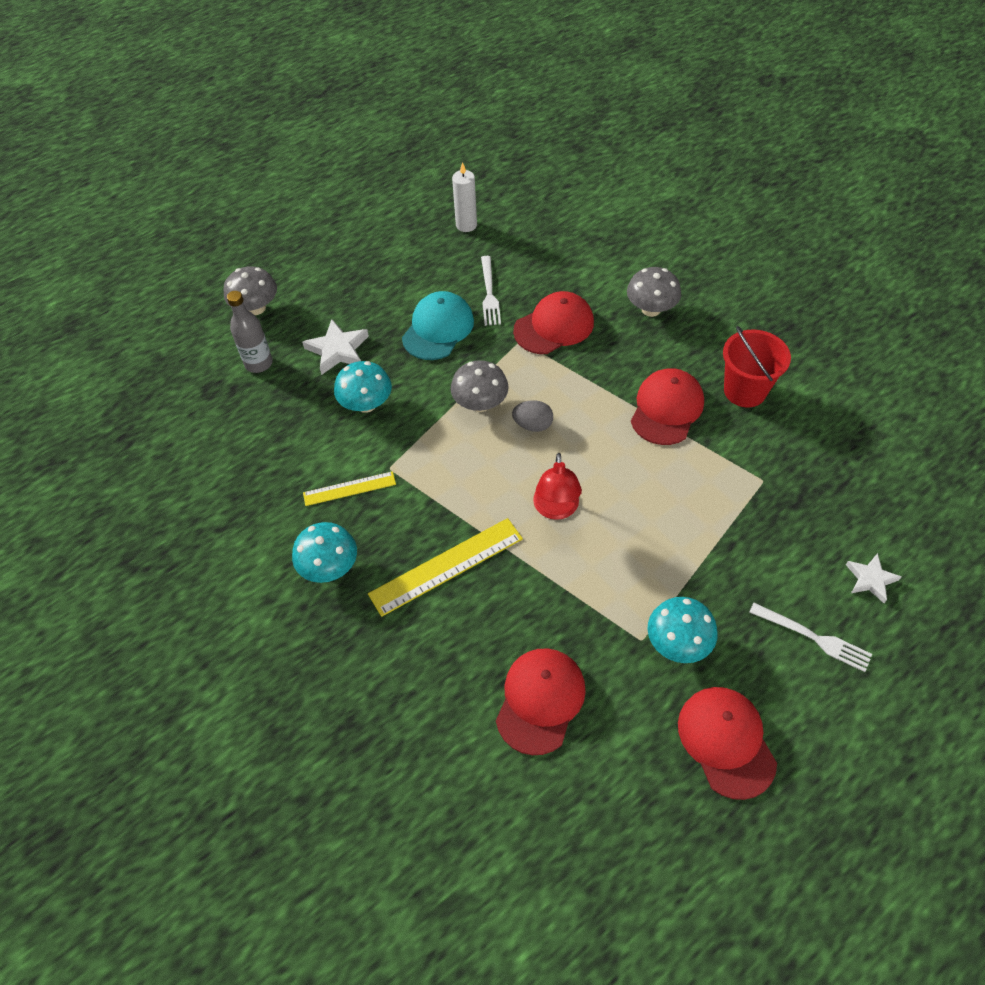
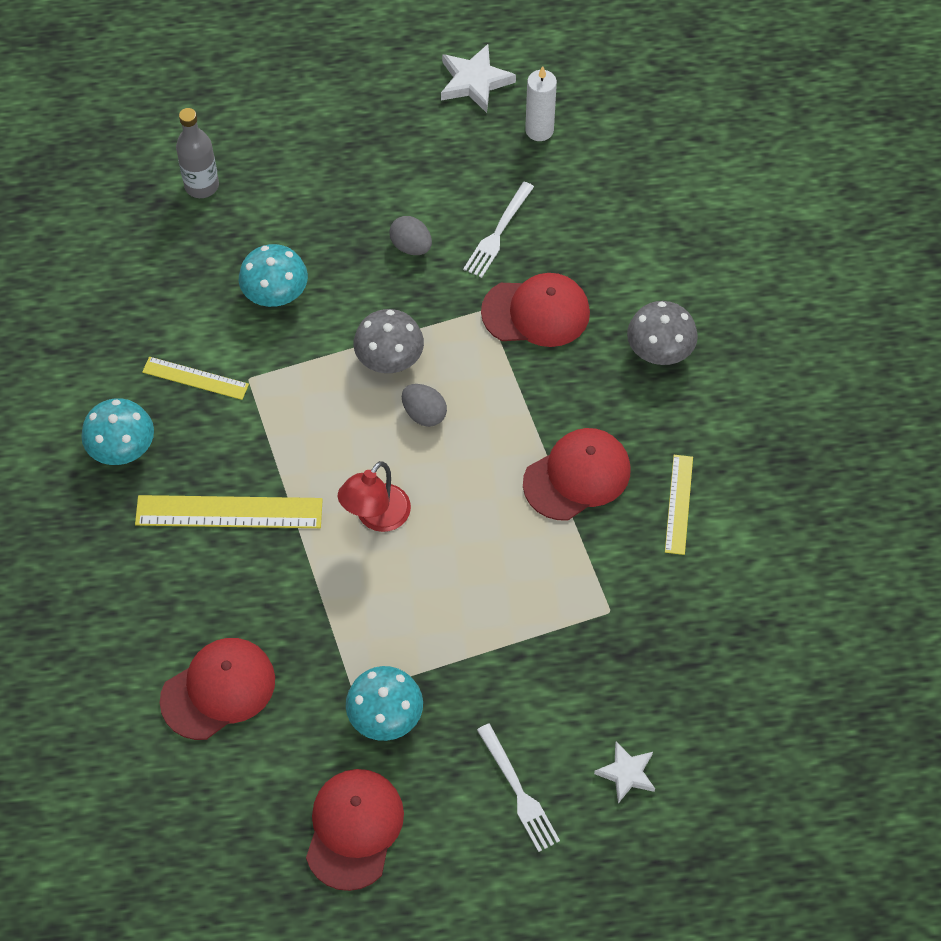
camera: 30 degrees right, 5 degrees up
(256, 308) = (242, 116): grey mushroom -> none
(338, 350) = (291, 214): white star -> white star (474, 81)
(438, 329) = (411, 246): turquoise cap -> grey egg
(745, 390) = (679, 504): red bucket -> yellow ruler

